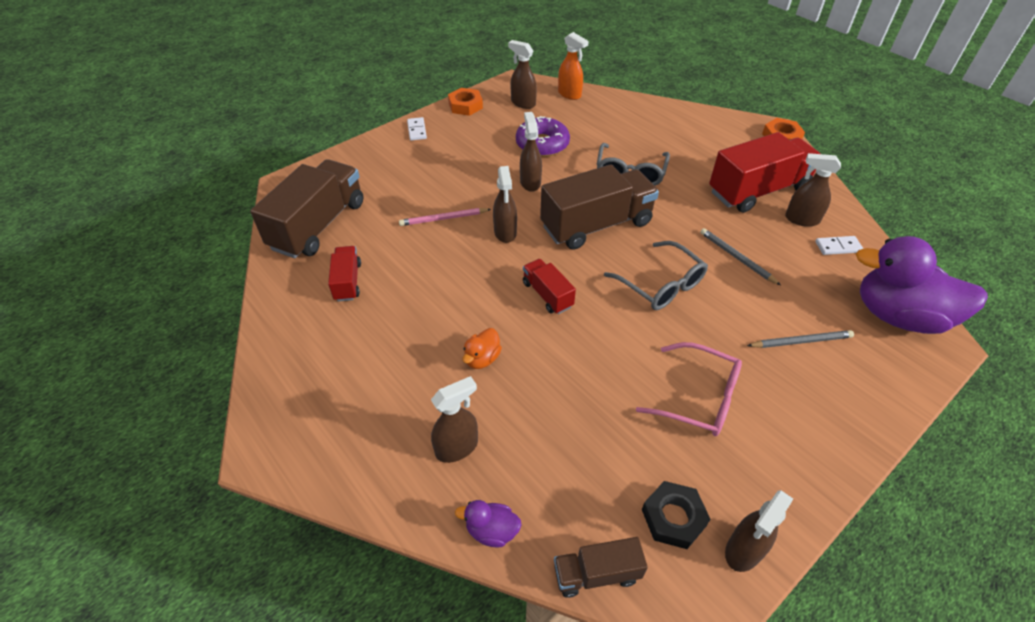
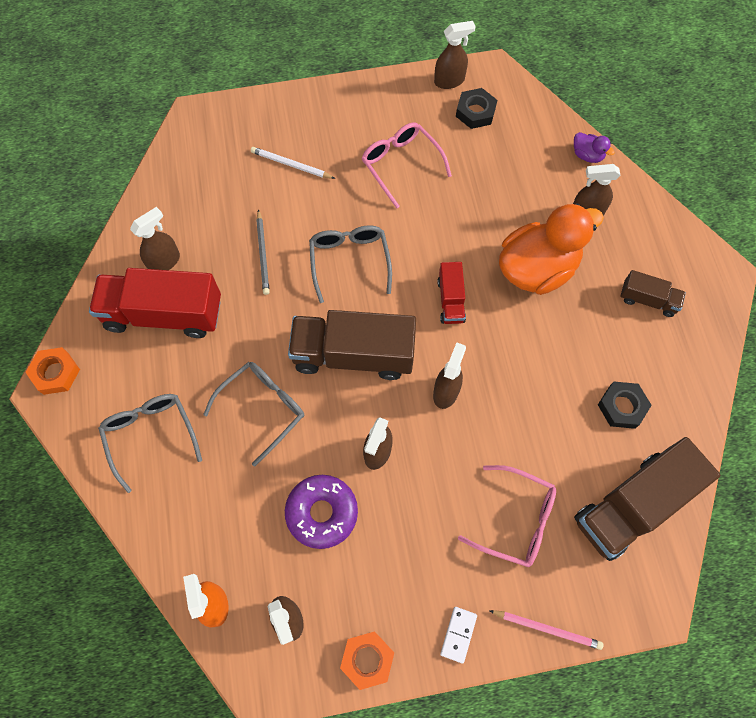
camera: 150 degrees left, 20 degrees up
(347, 282) = (622, 407): red truck -> black nut
(407, 187) = (515, 519): none -> pink glasses
(443, 219) = (498, 444): pink pencil -> pink pencil (547, 629)
(482, 358) = (537, 269): orange duck -> orange duck, size x2.39
(596, 573) = (538, 109): brown truck -> brown truck (648, 300)
(685, 135) = (151, 436): none -> grey glasses
(801, 219) = (165, 262): brown spray bottle -> brown spray bottle turned 90 degrees counterclockwise
(801, 341) = (291, 165): grey pencil -> white pencil
(838, 247) = (169, 220): white domino -> none
(898, 316) = (200, 146): purple duck -> none

